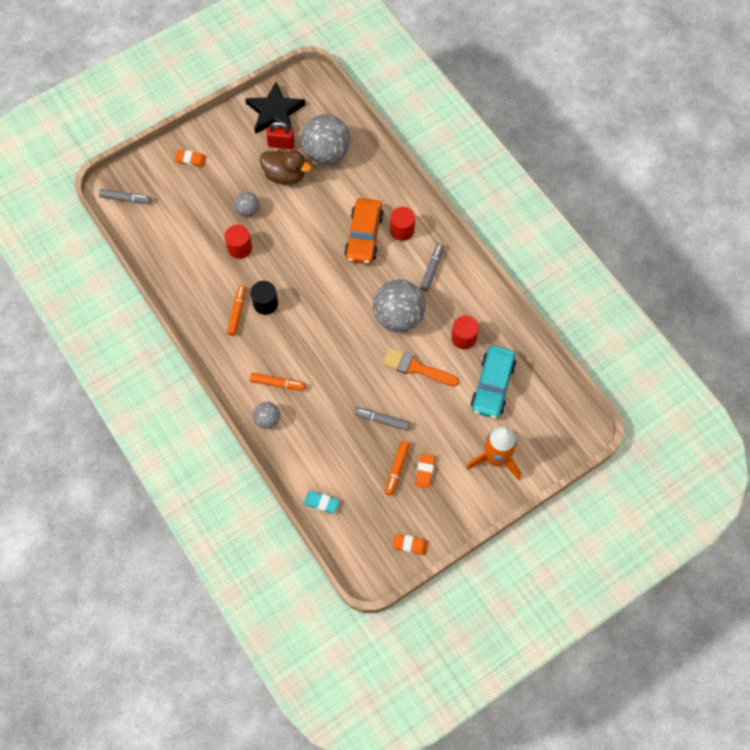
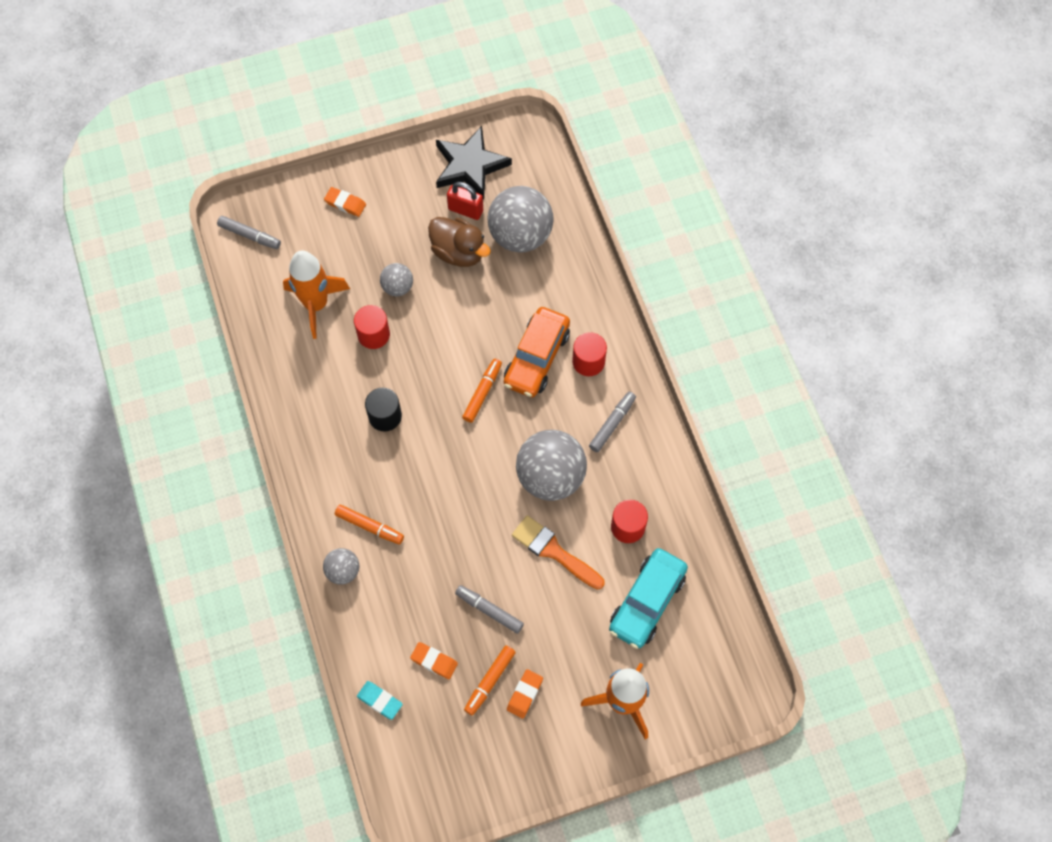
camera: 15 degrees right, 0 degrees up
(190, 236) = (316, 304): none -> orange rocket
(237, 312) = (346, 419): orange marker -> orange marker (482, 393)
(410, 545) = (477, 788): orange eraser -> orange eraser (434, 661)

